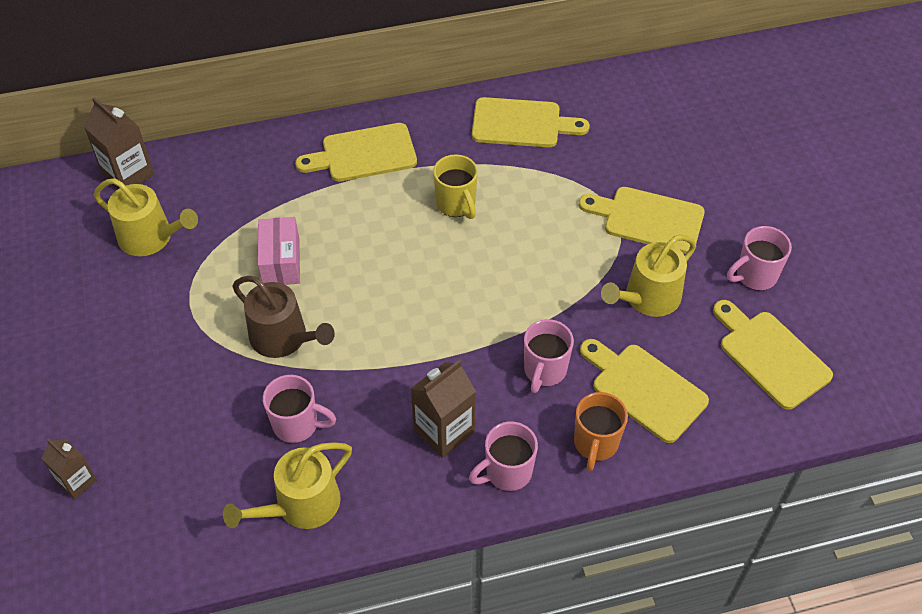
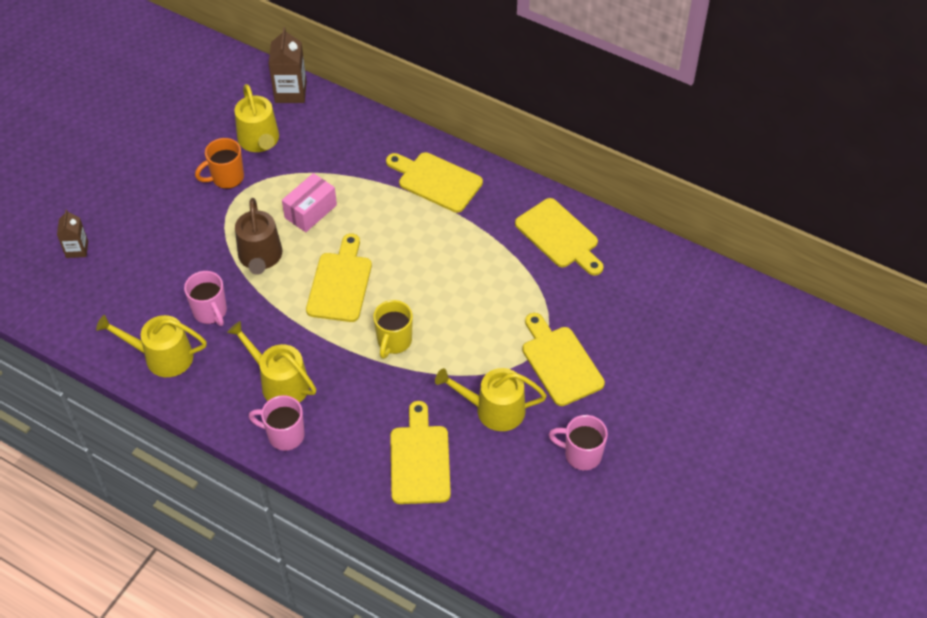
camera: 45 degrees right, 0 degrees up
(444, 431) = (280, 383): brown carton -> yellow watering can
(456, 204) = (452, 256): yellow mug -> yellow mug (394, 341)
(544, 371) = (376, 398): pink mug -> none
(595, 444) = (351, 464): orange mug -> orange mug (226, 178)
(770, 356) = (523, 509): yellow cutting board -> yellow cutting board (340, 283)

